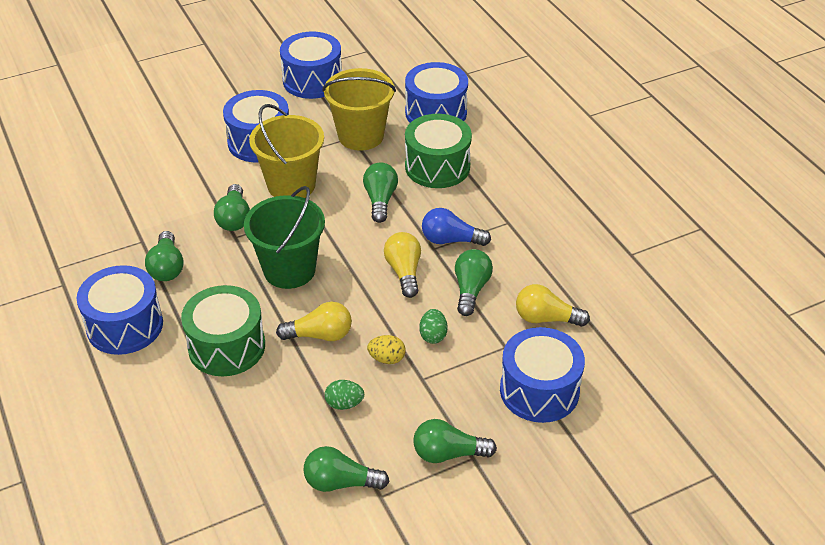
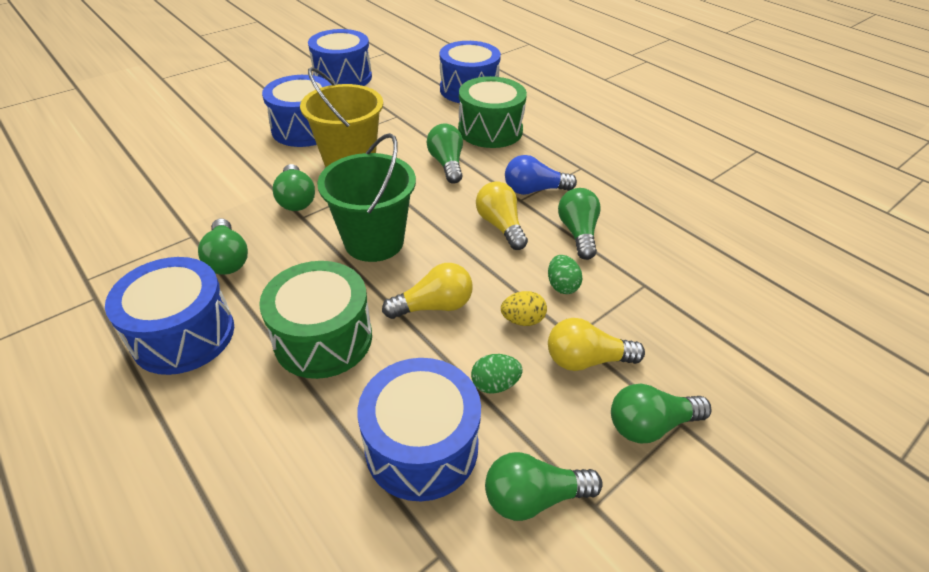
camera: 15 degrees left, 0 degrees up
(361, 136) = (405, 114): yellow bucket -> none
(539, 390) = (708, 326): blue drum -> blue drum (422, 446)
(546, 318) = (669, 250): yellow light bulb -> yellow light bulb (586, 360)

